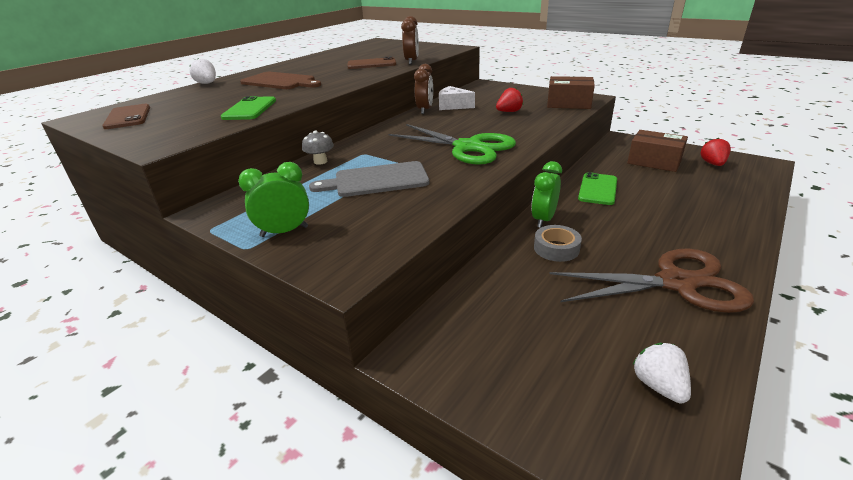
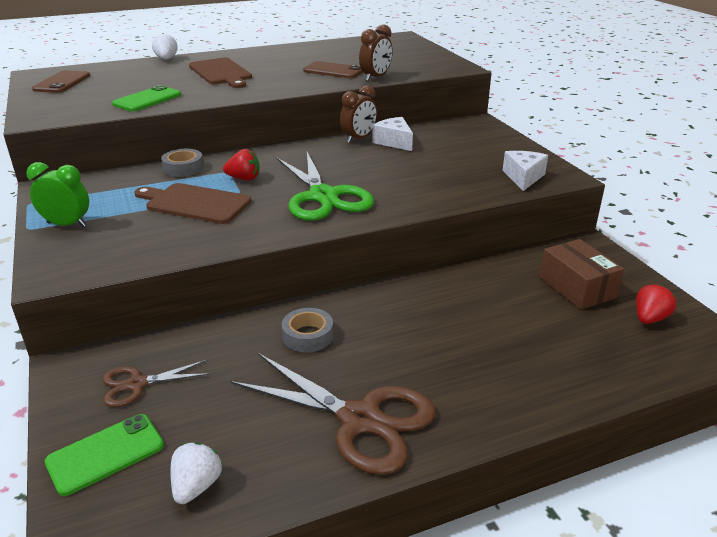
camera: 30 degrees right, 0 degrees up
(320, 161) = (183, 168): grey mushroom -> grey tape
(377, 180) = (195, 203): grey cutting board -> brown cutting board
(490, 339) = (137, 384): none -> brown scissors
(509, 112) = (437, 167): red strawberry -> red strawberry (244, 178)
(543, 219) = (342, 303): green clock -> none
(568, 103) = (523, 177): brown box -> white cheese
(598, 189) = (451, 294): green phone -> green phone (105, 454)

